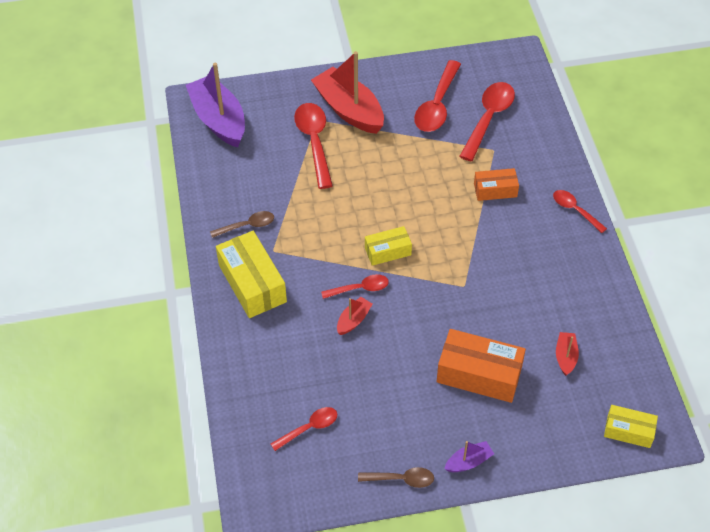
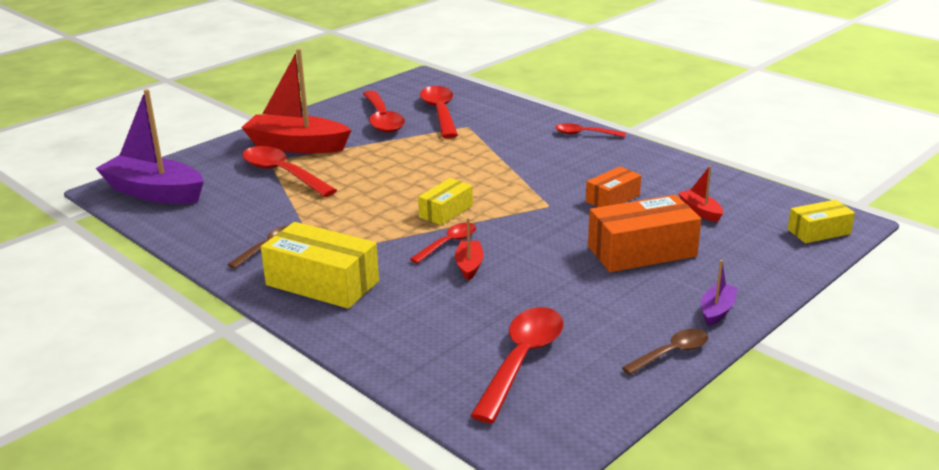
camera: 35 degrees left, 25 degrees down
(309, 428) = (522, 360): red spoon -> red spoon, size x1.74
(495, 190) = (500, 145): orange box -> orange box (612, 198)

